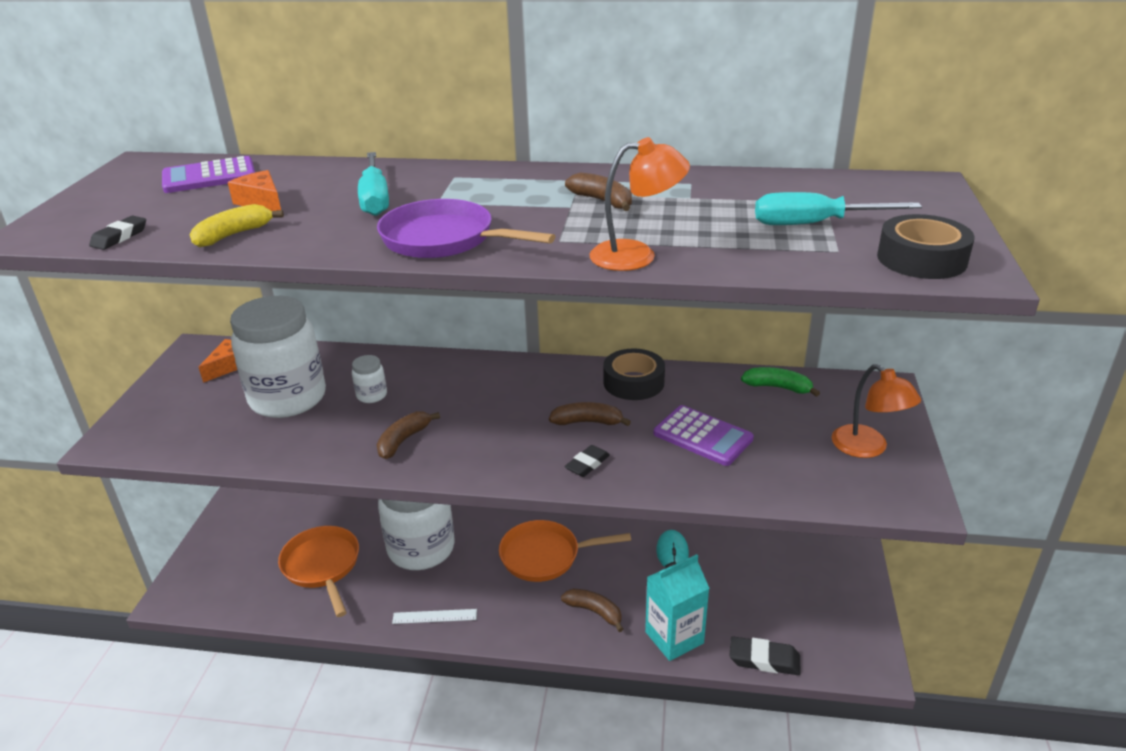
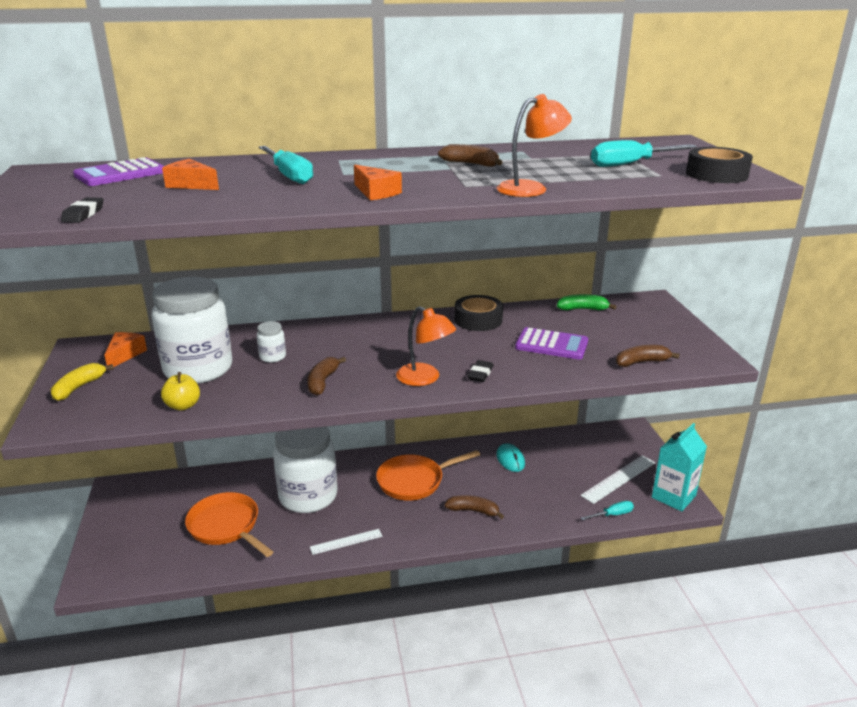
camera: 20 degrees left, 5 degrees down
(233, 235) = (191, 204): yellow banana -> yellow banana (79, 387)
(246, 444) = (183, 406): none -> yellow apple
(444, 239) = (376, 192): purple pan -> orange cheese
(588, 422) = (461, 348): brown banana -> brown banana (641, 362)
(674, 637) = (542, 515): turquoise carton -> turquoise carton (673, 496)
(764, 660) = (612, 515): black eraser -> turquoise screwdriver
(797, 610) = (618, 478): none -> white ruler
(867, 448) = (666, 335): orange lamp -> orange lamp (425, 378)

